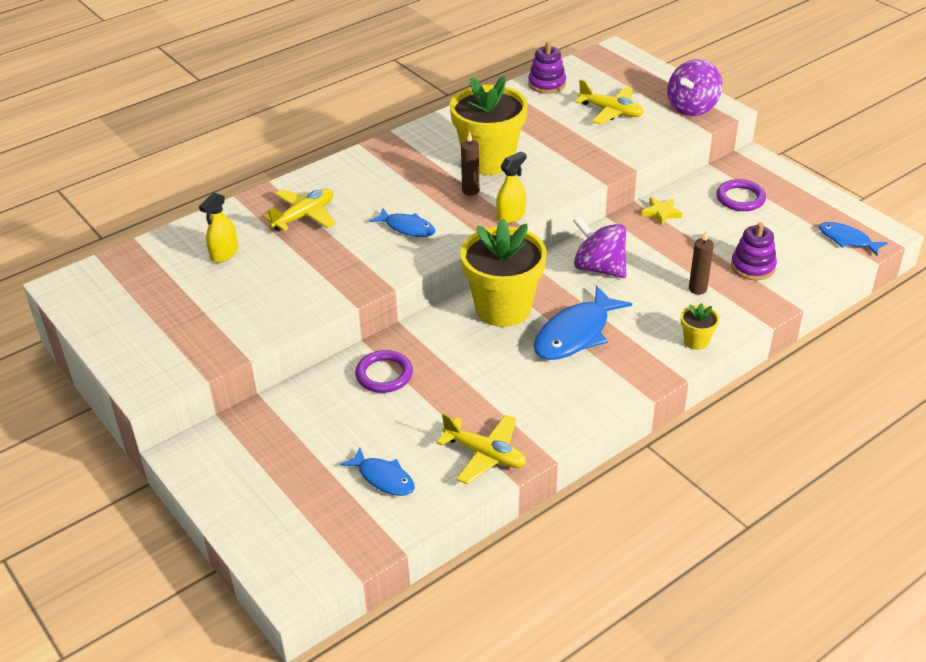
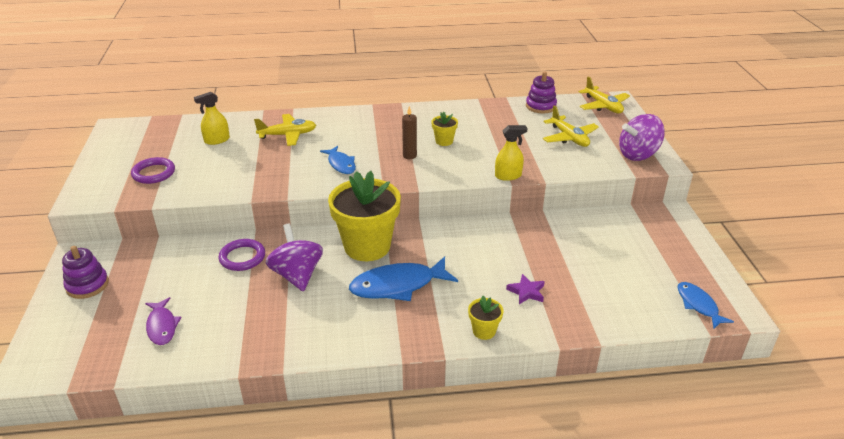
camera: 30 degrees right, 5 degrees down
(383, 478) = (162, 326): blue fish -> purple fish
(485, 455) = (241, 343): yellow plane -> yellow plane (603, 106)
(489, 161) = (444, 141): yellow flower pot -> yellow flower pot, size x0.43
(511, 216) = (418, 181): yellow spray bottle -> yellow spray bottle (508, 176)
(599, 268) = (465, 246): purple spinning top -> purple spinning top (297, 275)
(661, 213) = (555, 225): yellow star -> none
(697, 289) = (526, 292): brown candle -> purple star
(740, 198) = (632, 238): purple ring -> purple ring (153, 173)
(753, 267) = (590, 293): purple stacking toy -> purple stacking toy (87, 285)

